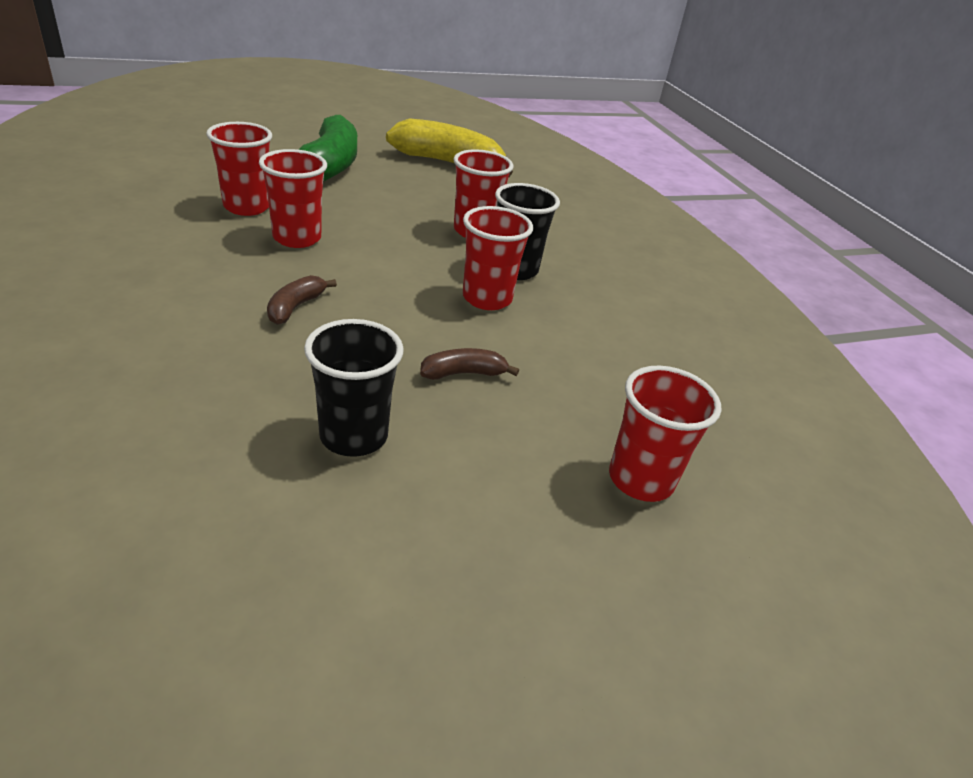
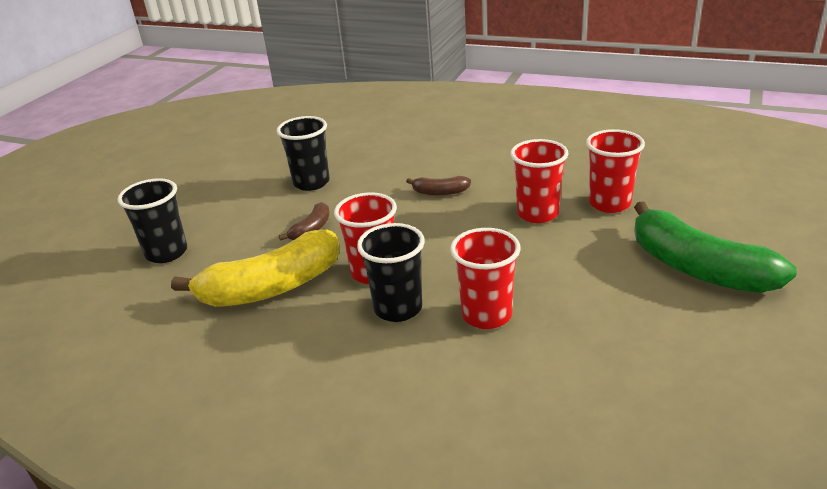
camera: 140 degrees right, 5 degrees down
(295, 307) = (440, 192): brown banana -> brown banana turned 120 degrees clockwise
(449, 164) = (691, 376): yellow banana -> yellow banana (272, 287)
(640, 479) = (166, 253): red cup -> black cup

